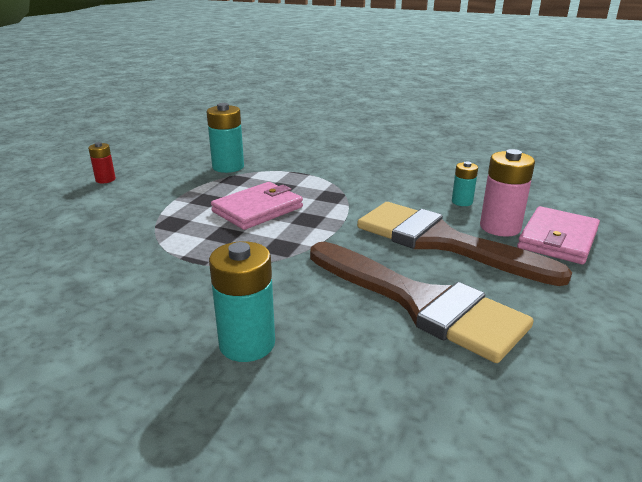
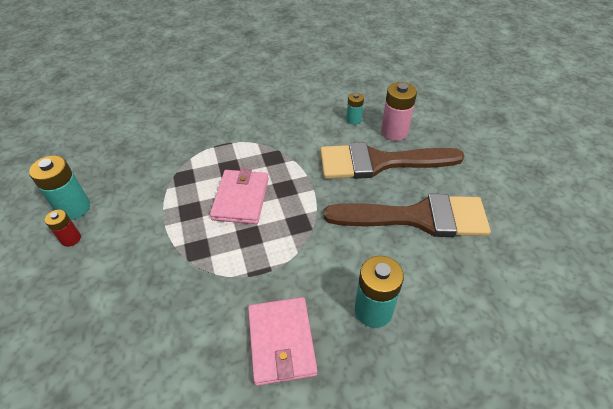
camera: 40 degrees left, 20 degrees up
(228, 167) = (160, 166): turquoise battery -> turquoise battery (74, 208)
(558, 239) = (428, 126): pink wallet -> pink wallet (281, 342)

